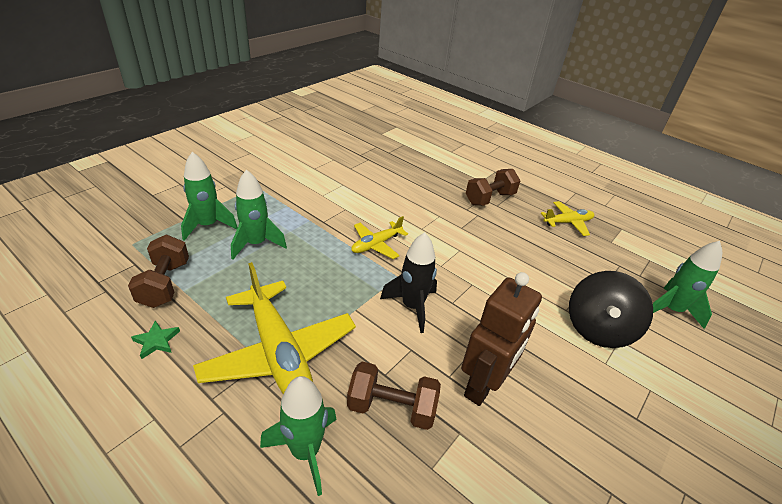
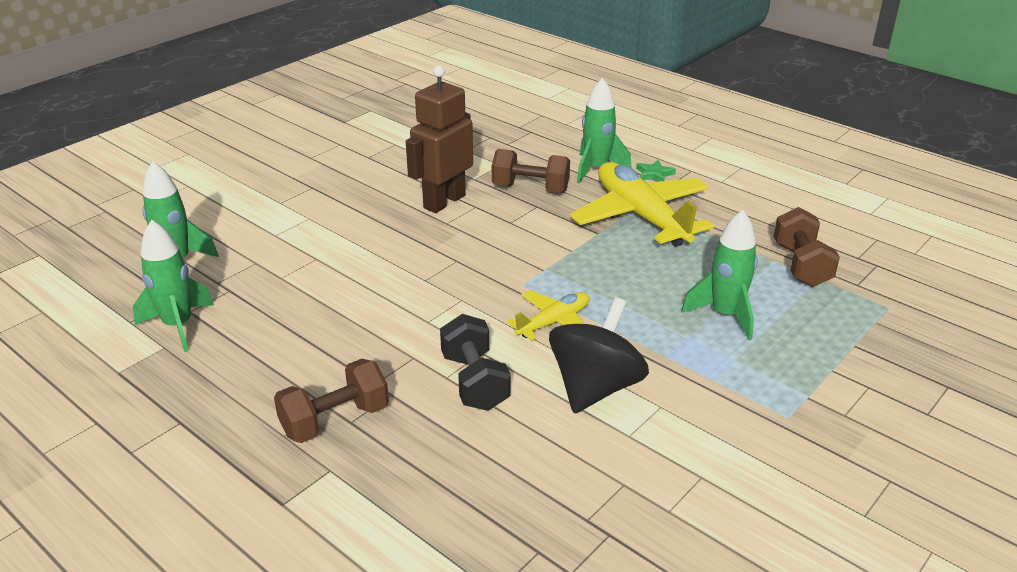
camera: 175 degrees left, 5 degrees down
(156, 341) = (762, 221): green star -> green star (654, 174)
(208, 225) = (812, 337): green rocket -> green rocket (178, 326)
(412, 306) = (506, 254): black rocket -> none
(422, 212) = (475, 382): none -> black dumbbell
(567, 222) = (212, 377): yellow plane -> none
(598, 329) = (292, 242): black spinning top -> black spinning top (595, 387)

